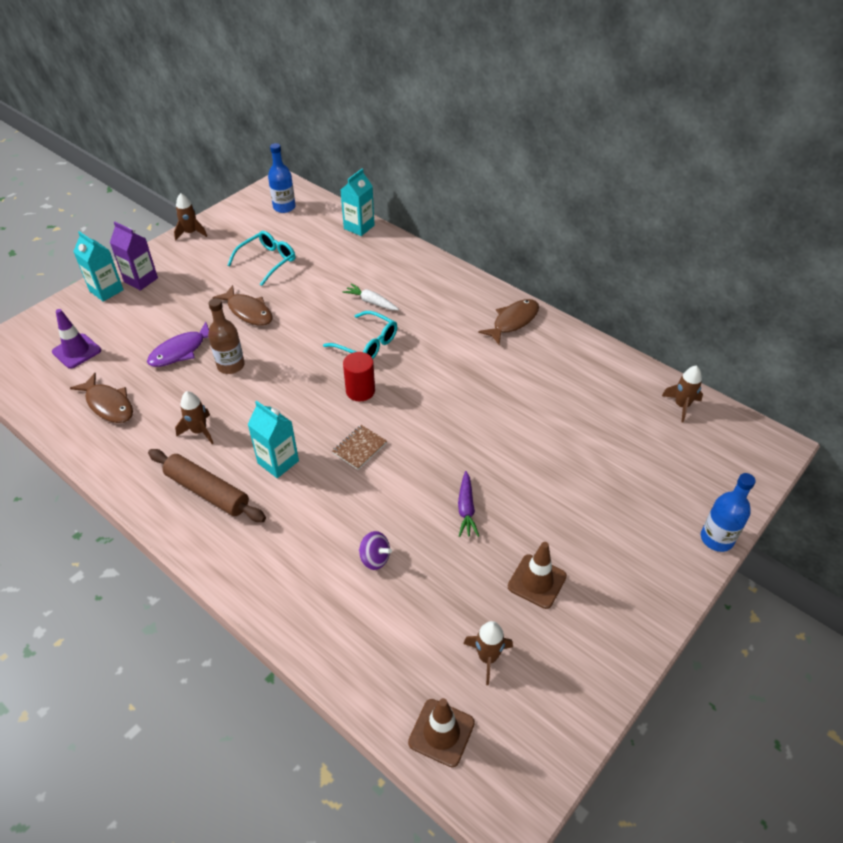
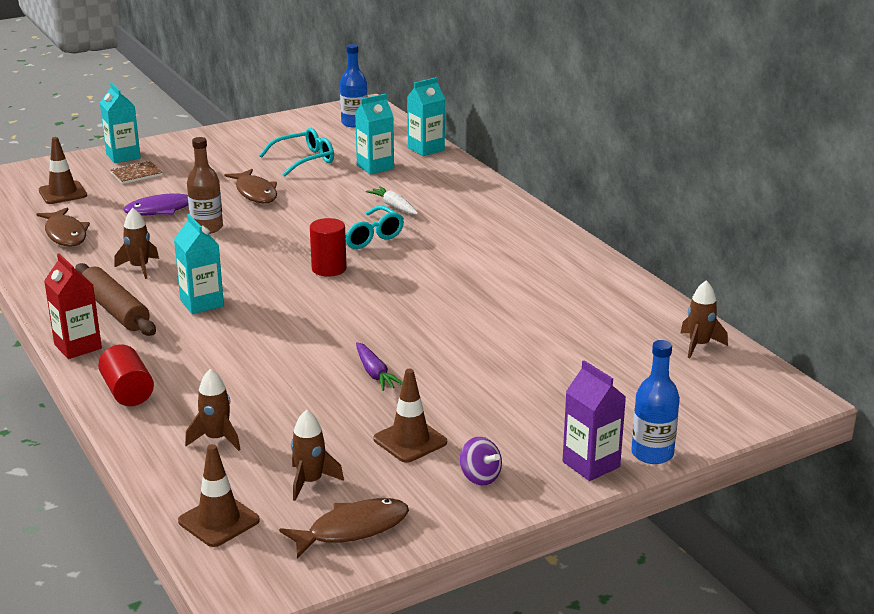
camera: 20 degrees right, 20 degrees down
(76, 351) = (63, 193): purple traffic cone -> brown traffic cone
(141, 280) = (163, 154): purple carton -> purple carton (591, 464)
(191, 233) = (240, 128): brown rocket -> brown rocket (216, 439)
(200, 548) = (78, 346): none -> red carton
(276, 594) = (127, 392): none -> red cylinder
(330, 257) = (375, 167): none -> turquoise carton
(359, 448) = (294, 309): brown notebook -> brown notebook (136, 174)
(375, 558) = (247, 389): purple spinning top -> purple spinning top (480, 477)
(466, 509) = (375, 373): purple carrot -> purple carrot turned 45 degrees counterclockwise
(513, 321) = (546, 246): brown fish -> brown fish (352, 529)

